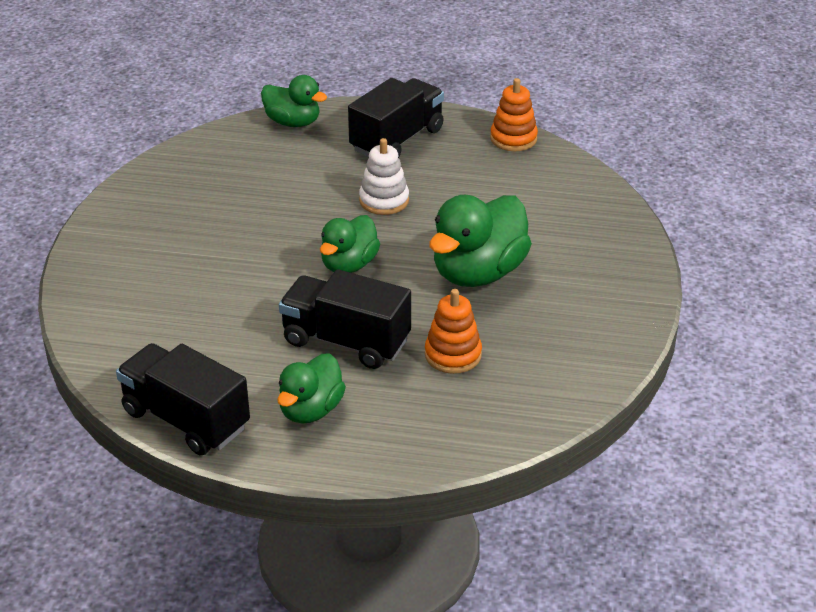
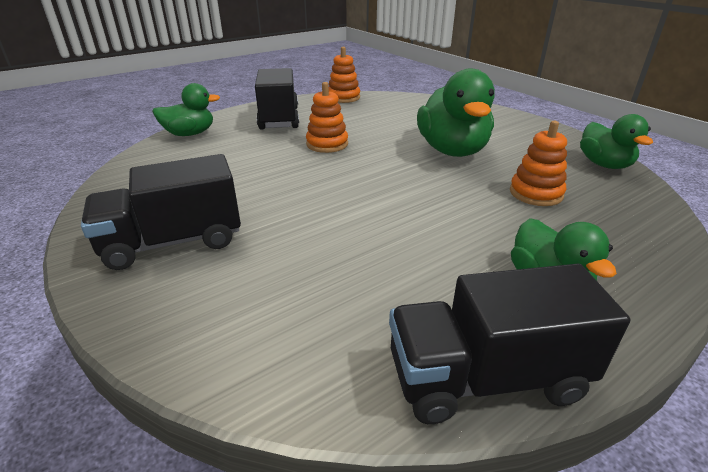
camera: 45 degrees left, 5 degrees down
(346, 341) = (466, 224): black truck -> black truck (173, 242)
(349, 265) = (373, 182): green duck -> green duck (604, 164)
(384, 200) = (327, 144): white stacking toy -> orange stacking toy

